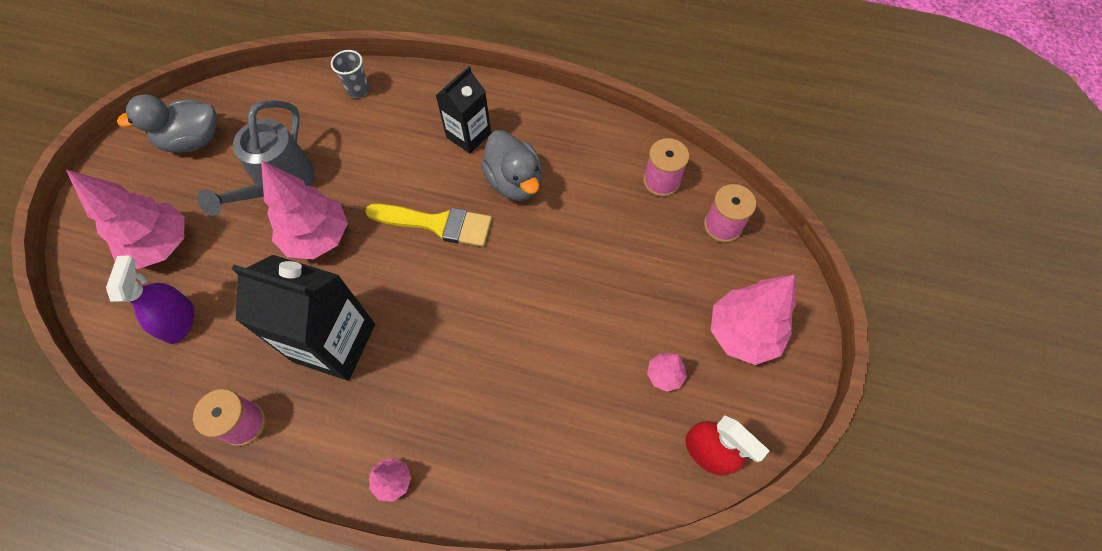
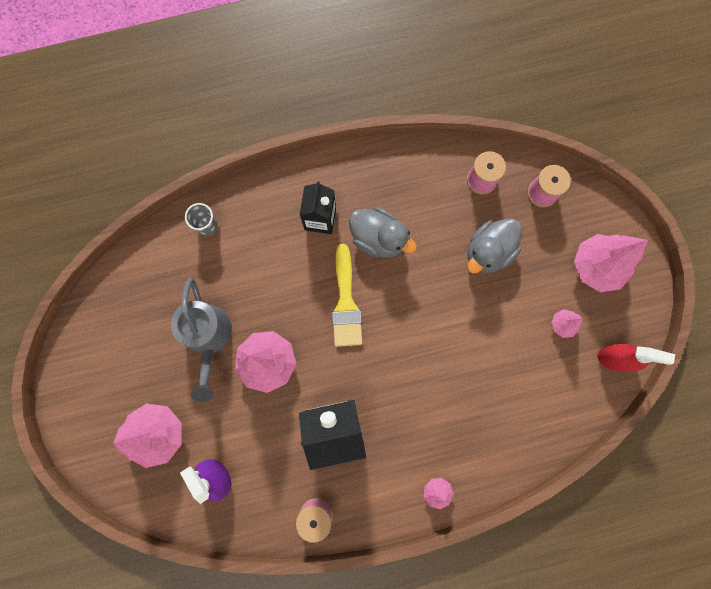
camera: 30 degrees left, 15 degrees up
(192, 140) = (111, 341): grey duck -> grey duck (488, 252)
(437, 224) = (346, 303): yellow brush -> yellow brush turned 105 degrees clockwise

